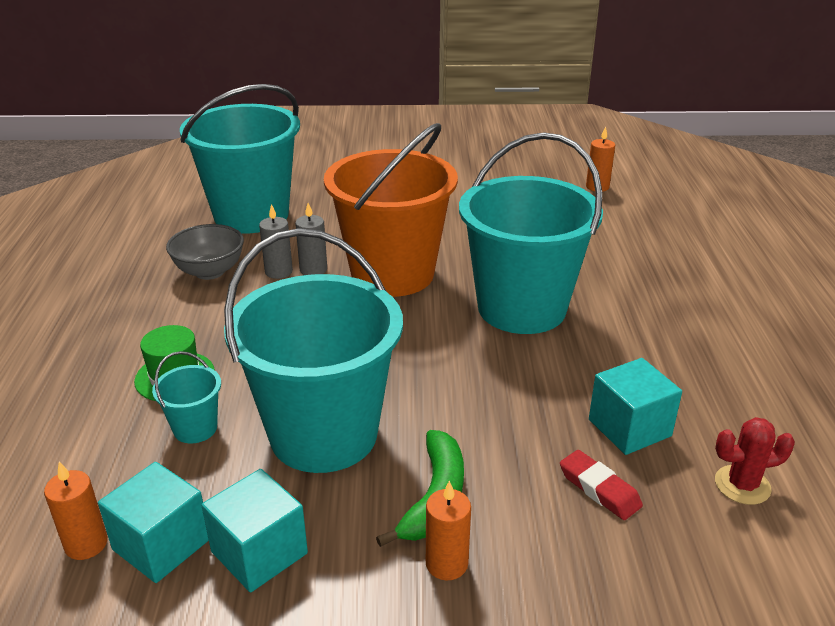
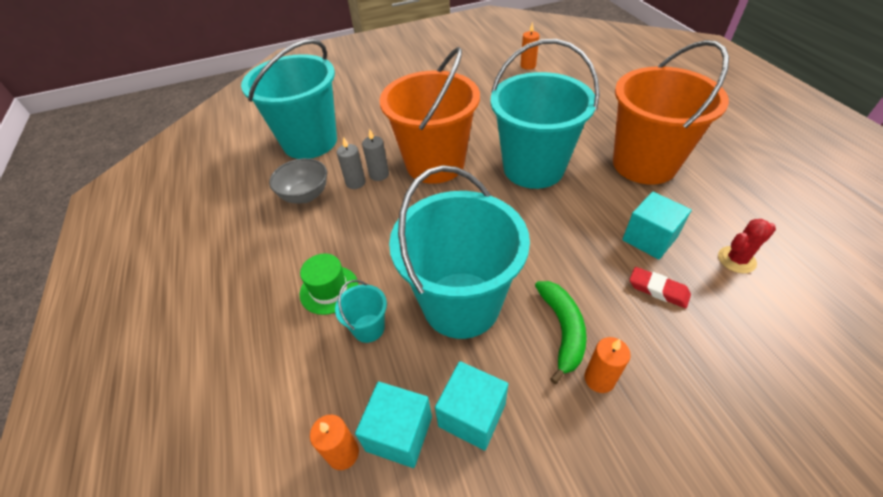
camera: 15 degrees left, 15 degrees up
(685, 339) = (644, 164): none -> orange bucket

